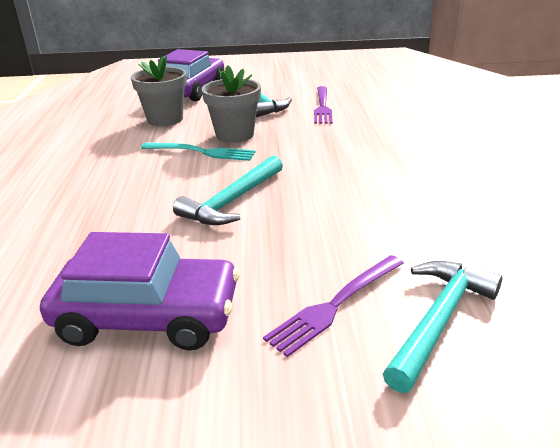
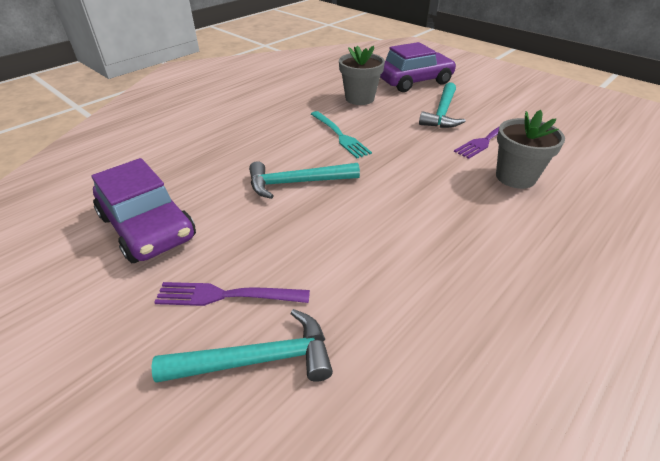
camera: 45 degrees right, 10 degrees up
(235, 135) = (381, 132): grey flower pot -> grey flower pot (515, 177)

